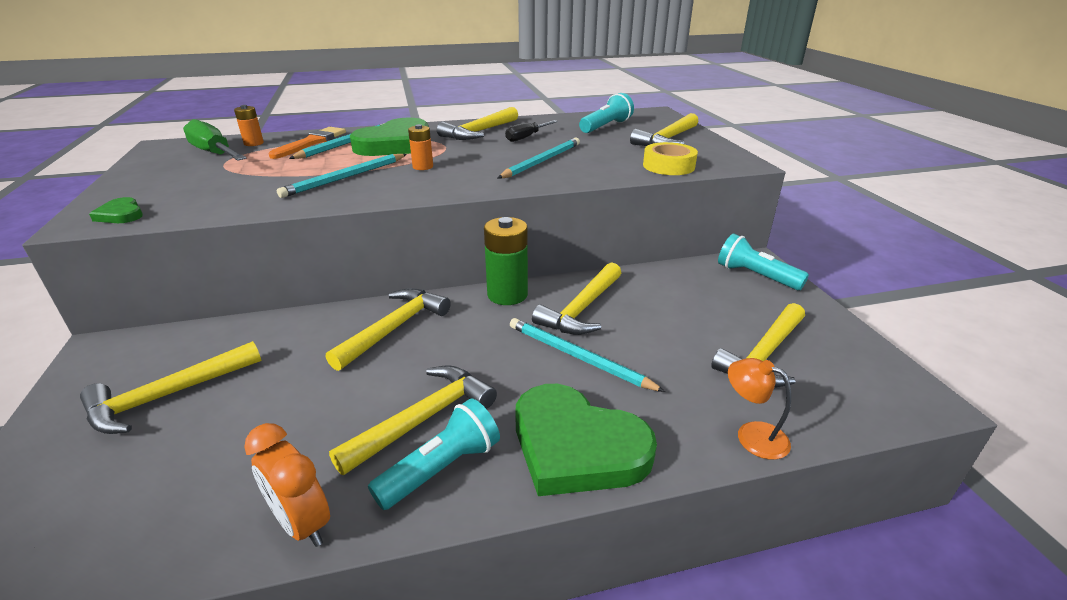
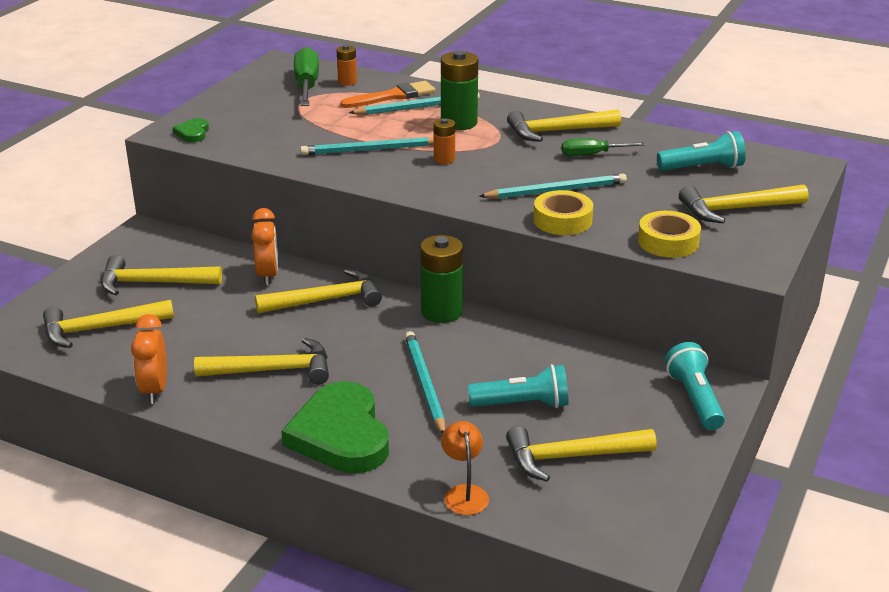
camera: 40 degrees right, 0 degrees up
(306, 331) = (267, 275): none -> orange clock
(396, 144) = (459, 123): green heart -> green battery
(441, 468) = (250, 403): turquoise flashlight -> turquoise flashlight (522, 404)
(526, 137) = (592, 155): black screwdriver -> green screwdriver
(580, 175) = (562, 220): none -> yellow tape
(581, 309) = (482, 351): yellow hammer -> yellow hammer (100, 329)

